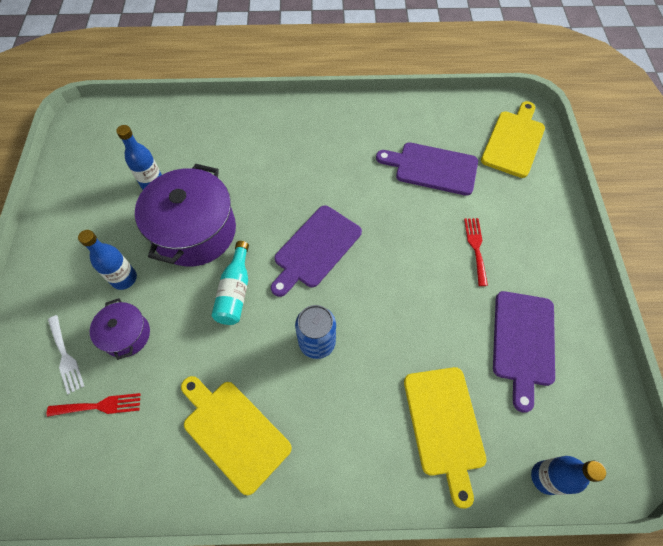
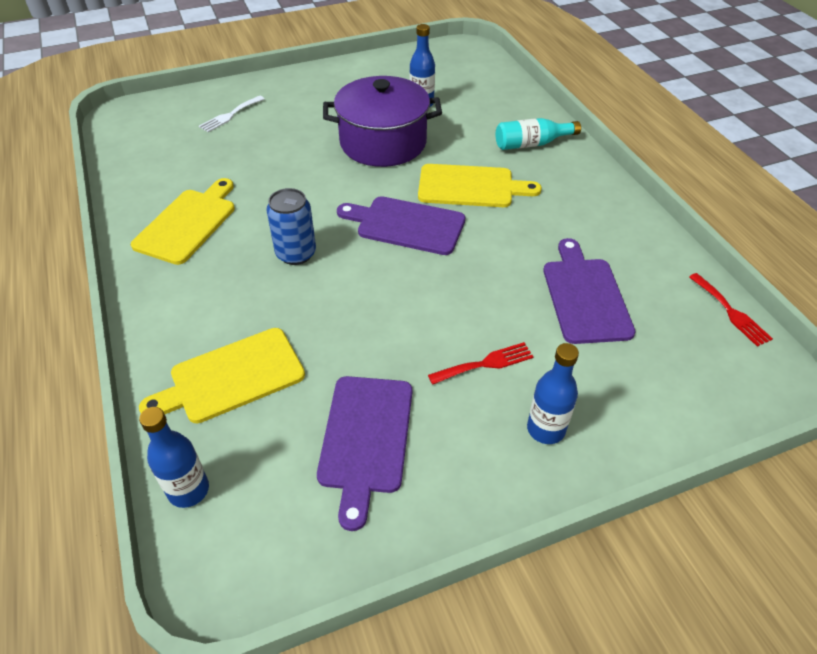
camera: 70 degrees right, 15 degrees down
(99, 406) = (193, 145): red fork -> red fork (731, 312)
(124, 278) = (313, 120): blue bottle -> blue bottle (546, 429)
(126, 335) = (260, 138): purple pot -> none
(235, 291) = (329, 185): turquoise bottle -> turquoise bottle (531, 144)
(513, 141) = (701, 375): yellow cutting board -> yellow cutting board (470, 186)
(523, 342) = (366, 438): purple cutting board -> purple cutting board turned 75 degrees counterclockwise

